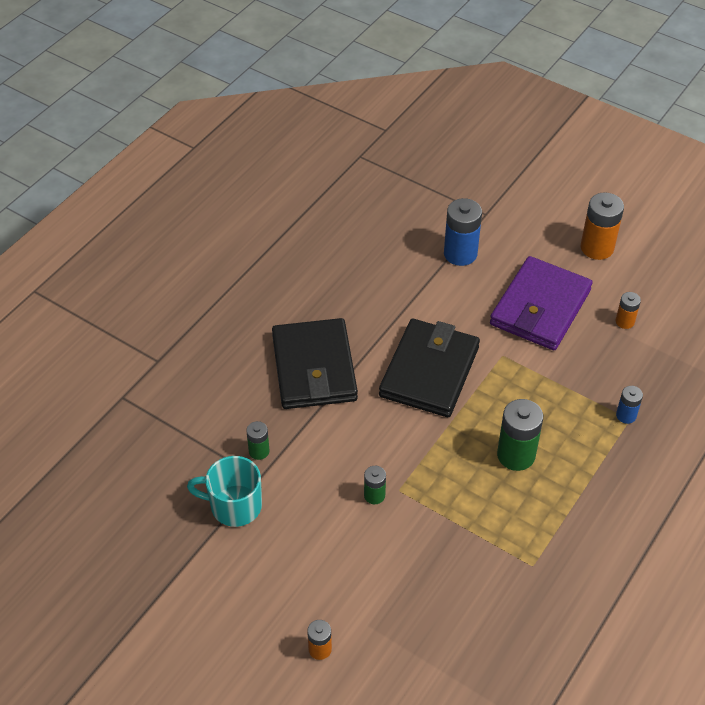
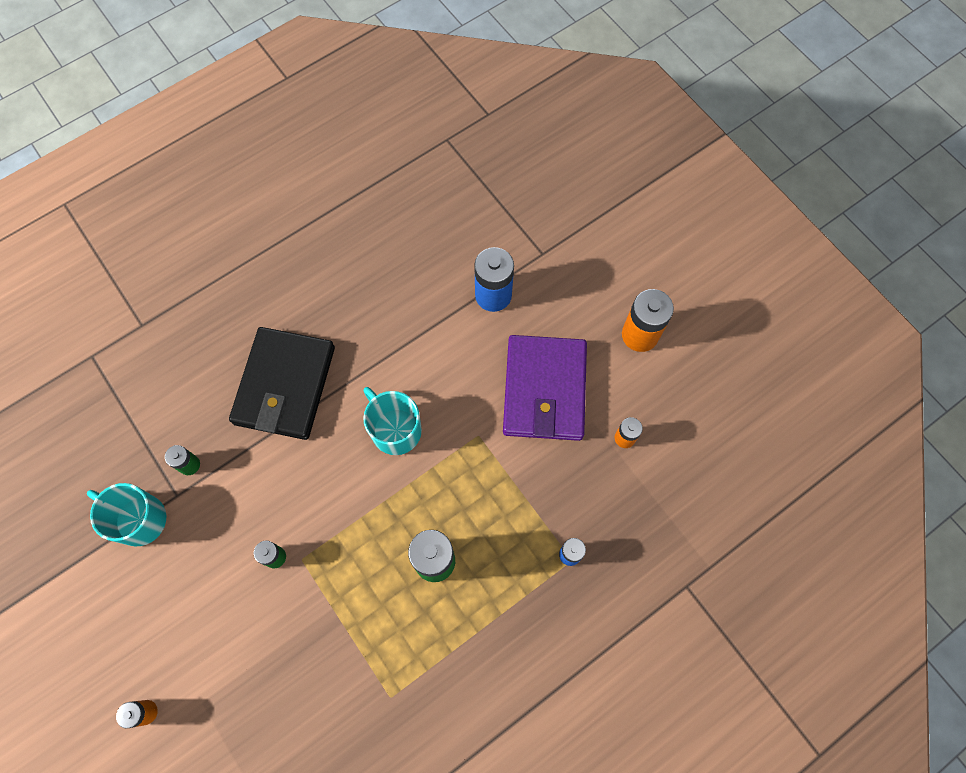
camera: 20 degrees right, 20 degrees up
(429, 371) = (395, 429): black wallet -> turquoise mug
(540, 307) = (544, 390): purple wallet -> purple wallet turned 45 degrees counterclockwise

